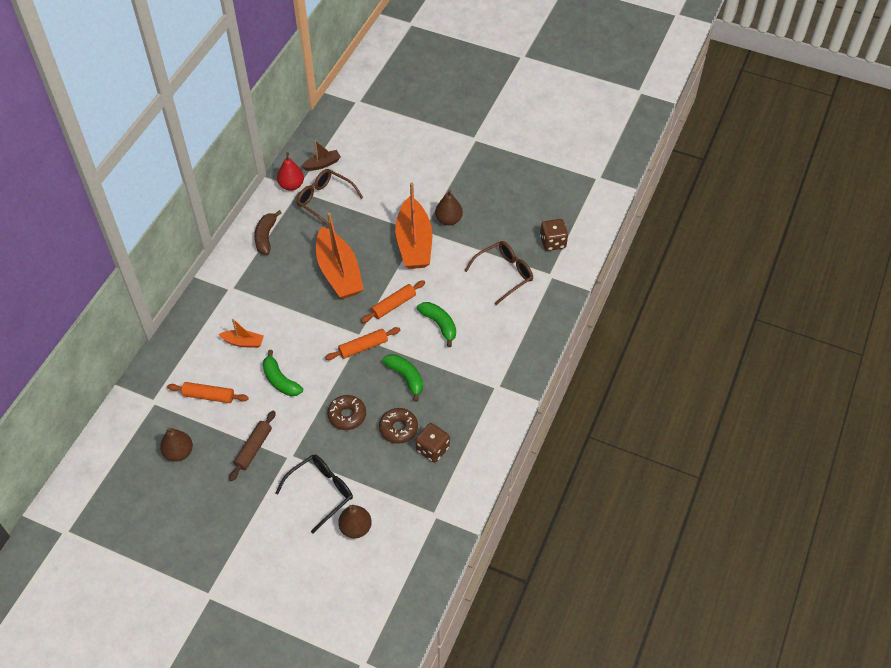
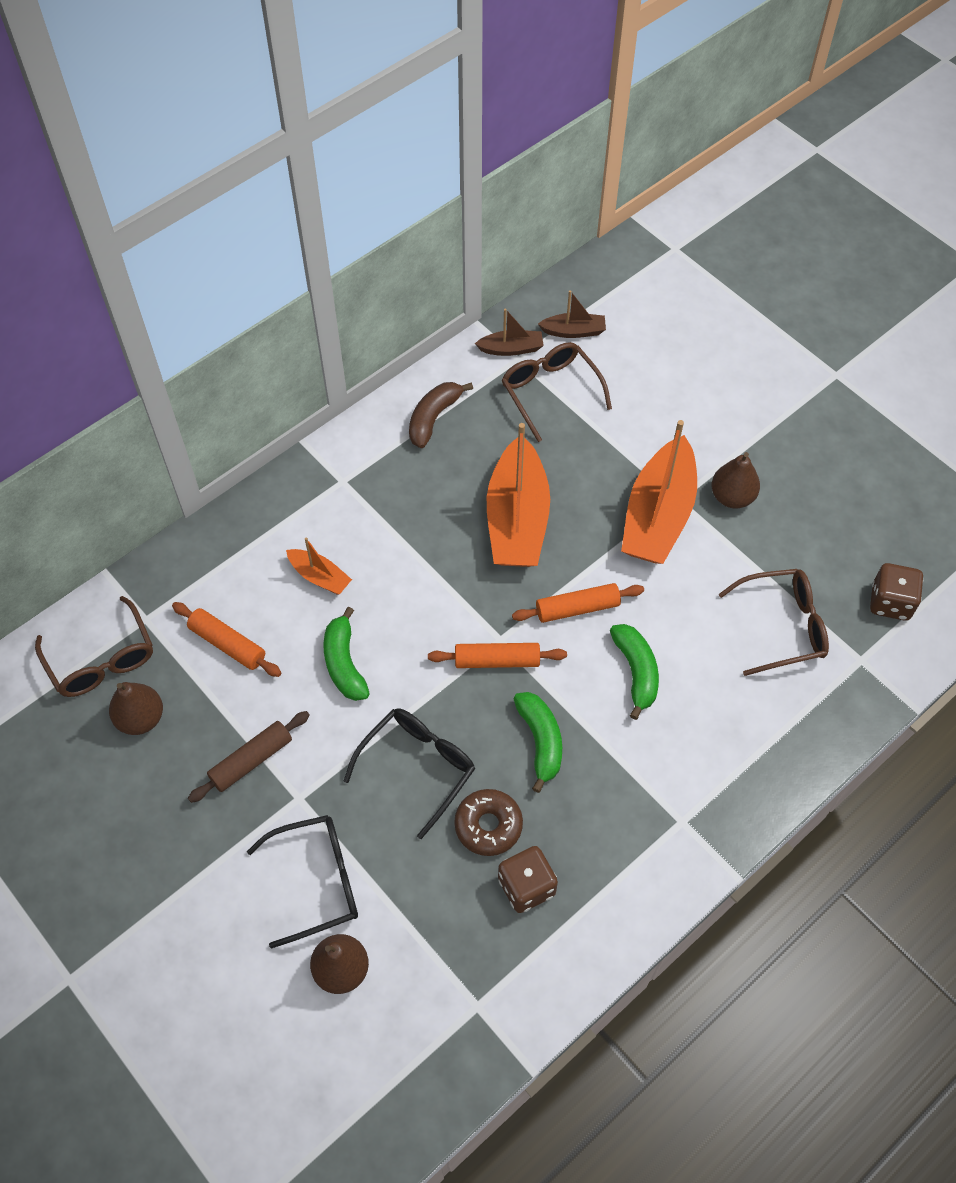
camera: 25 degrees right, 5 degrees up
(139, 432) = (102, 660): none -> brown glasses
(291, 185) = (511, 349): red pear -> brown boat
(347, 415) = (418, 767): brown donut -> black glasses

